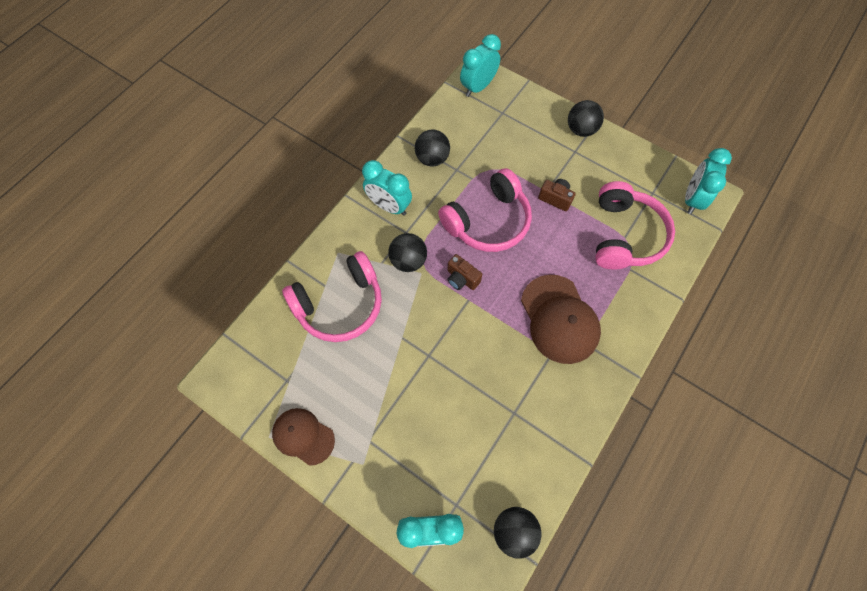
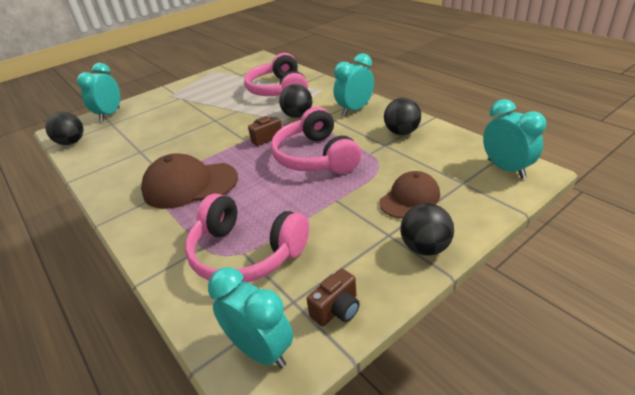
camera: 110 degrees right, 30 degrees down
(303, 436) = (203, 79): brown cap -> brown cap (410, 198)
(555, 199) = (322, 205): brown camera -> brown camera (336, 309)

